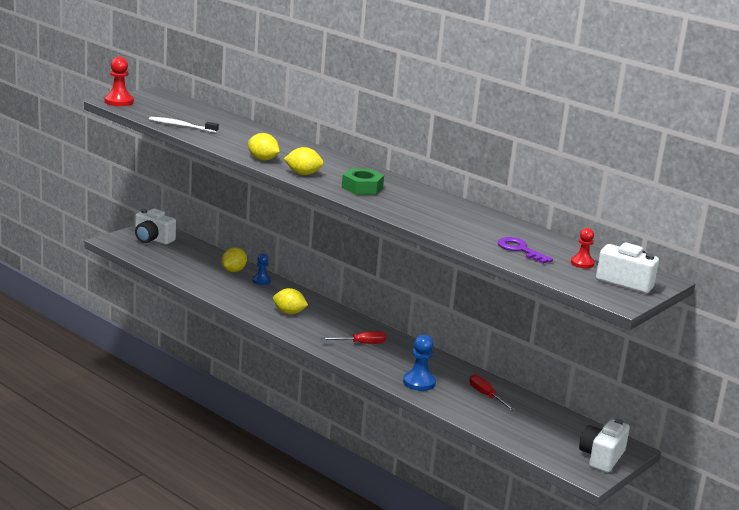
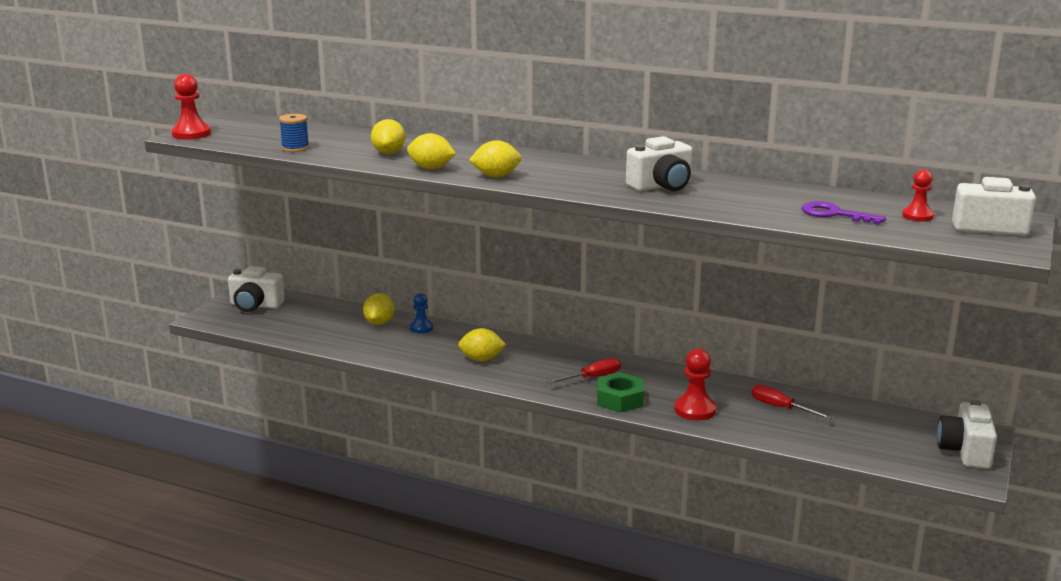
camera: 15 degrees left, 0 degrees up
(181, 126) = (295, 148): white toothbrush -> blue spool
(244, 142) = (389, 153): none -> yellow lemon
(362, 188) = (580, 179): green nut -> green nut (620, 399)
(416, 204) = (661, 186): none -> white camera
(419, 382) = (695, 410): blue pawn -> red pawn

